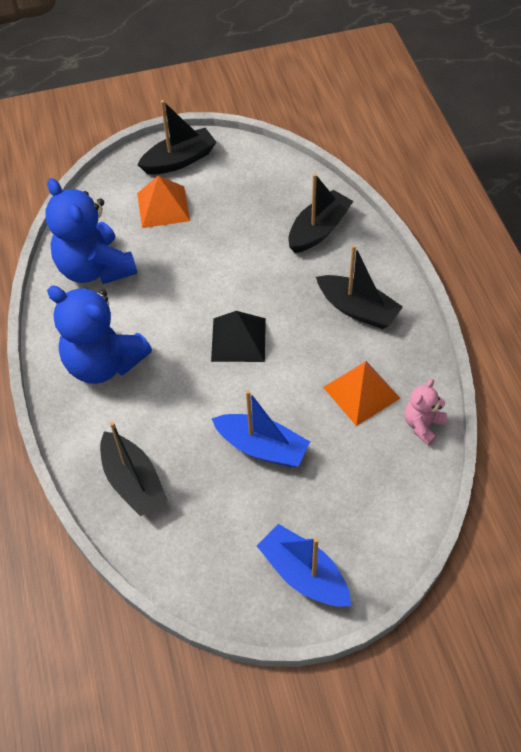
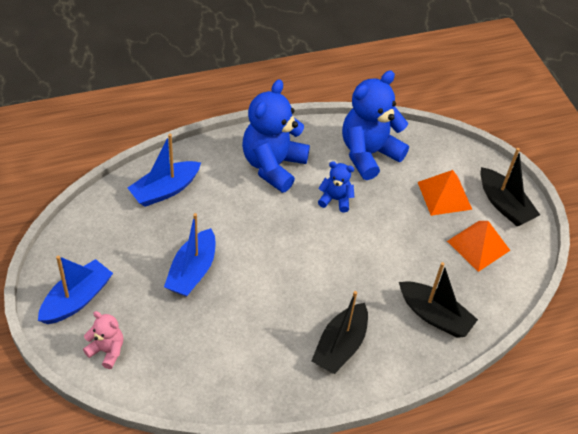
camera: 80 degrees right, 5 degrees down
(133, 481) = (165, 190): black boat -> blue boat
(162, 303) = (335, 199): none -> blue teddy bear
(238, 339) = (300, 254): black pyramid -> none
(361, 392) = (246, 345): orange pyramid -> orange pyramid (478, 245)
(423, 425) = (212, 393): pink teddy bear -> pink teddy bear (107, 351)

